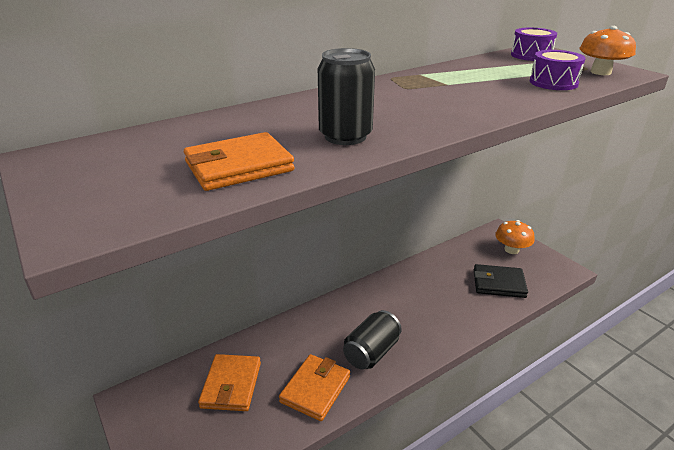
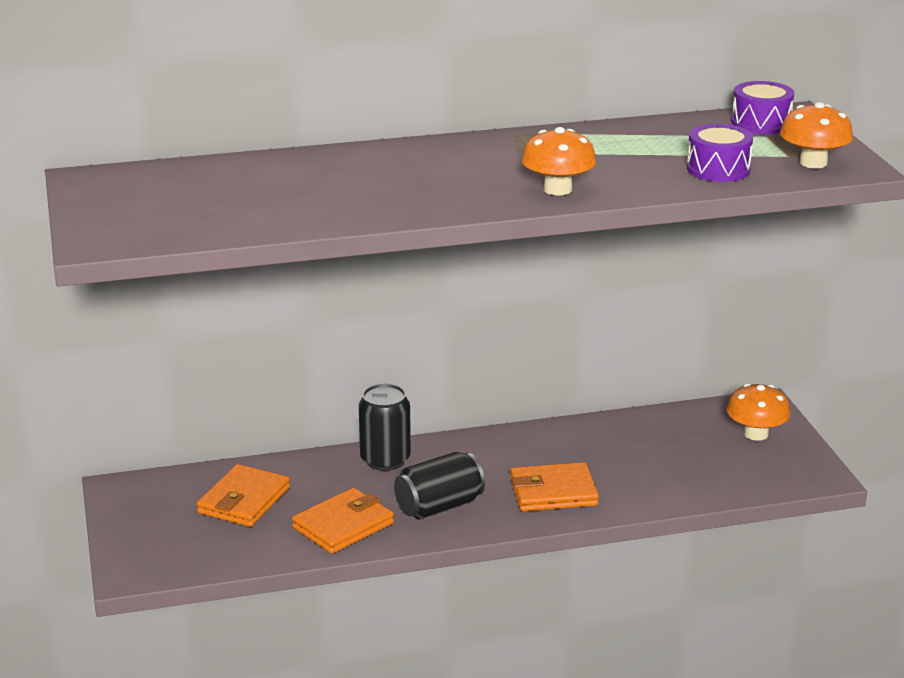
camera: 20 degrees right, 5 degrees down
(239, 166) = (254, 213): orange wallet -> orange wallet (553, 492)
(345, 136) = (382, 199): black can -> black can (385, 460)
(471, 109) = (557, 189): none -> orange mushroom
(498, 283) = (690, 471): black wallet -> none

